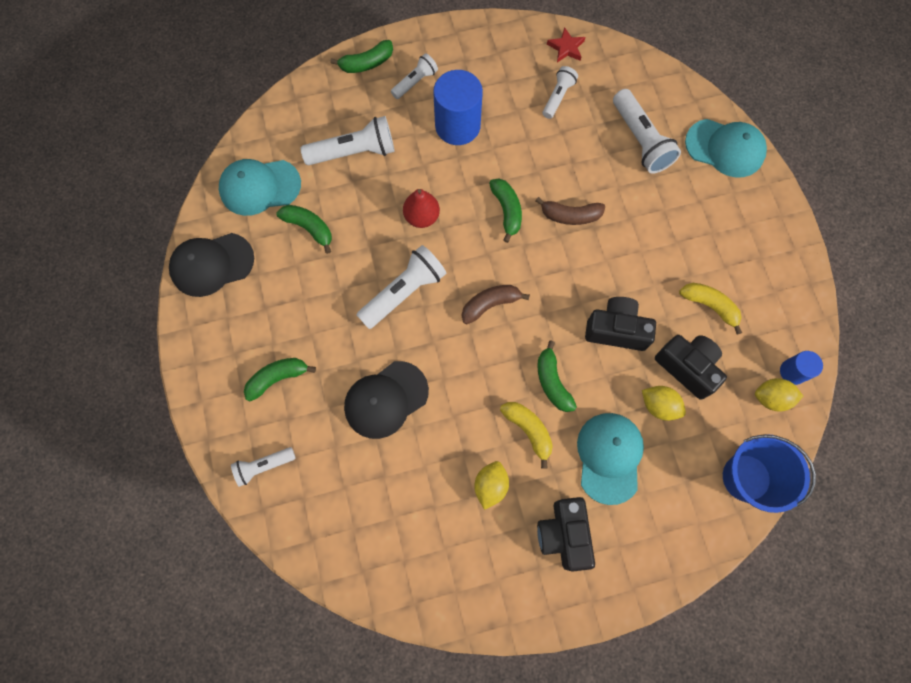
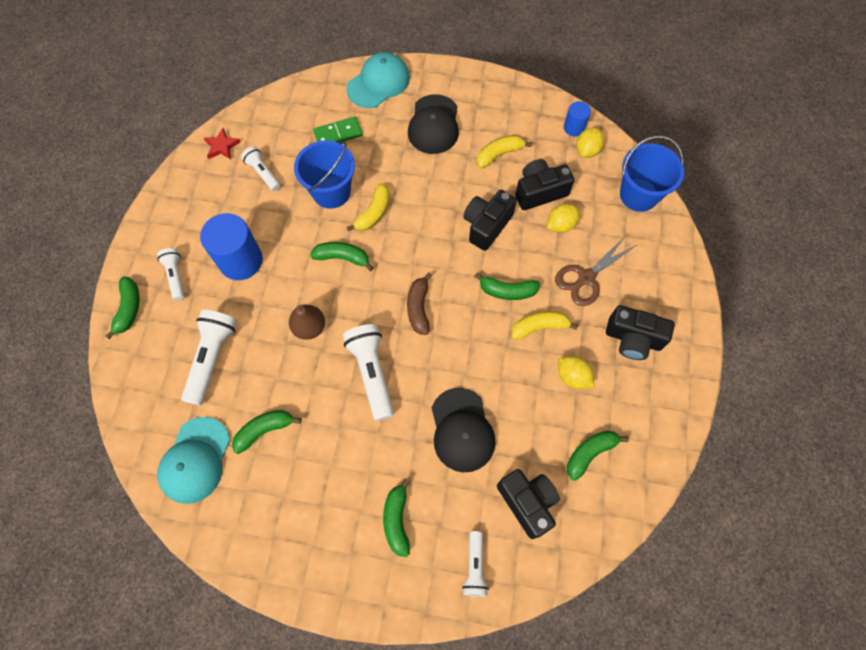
camera: 65 degrees left, 5 degrees down
(212, 264) = (250, 540): black cap -> black cap (434, 125)
(343, 491) = (527, 502): none -> black camera
(418, 534) = (590, 453): none -> green banana
(421, 217) = (309, 327): red pear -> brown pear
(570, 216) = (374, 213): brown banana -> yellow banana
(572, 166) = (331, 192): none -> blue bucket
(609, 457) = (586, 278): turquoise cap -> brown scissors
(640, 140) = (338, 134): white flashlight -> green domino

